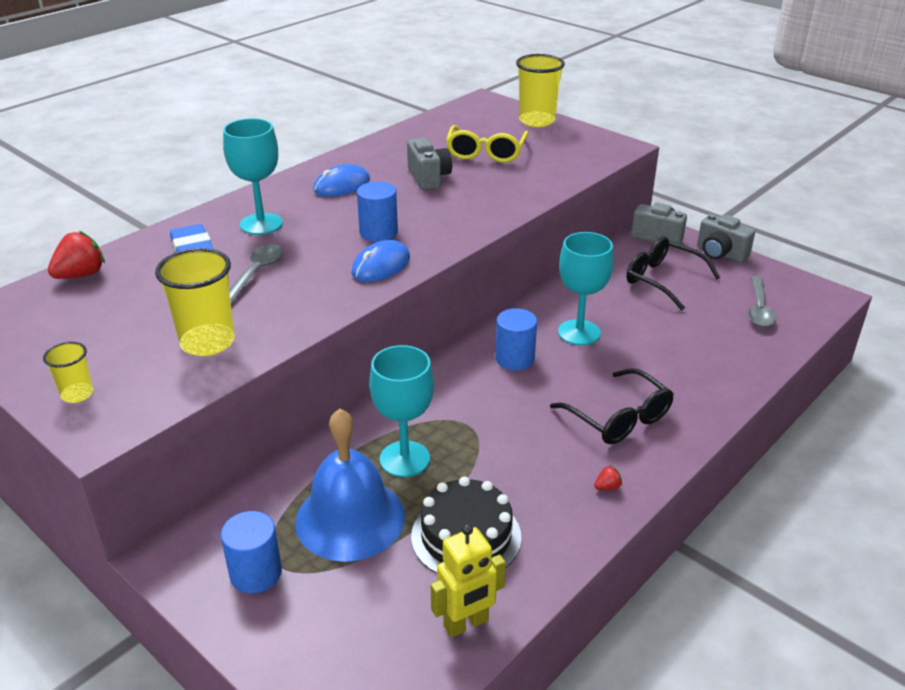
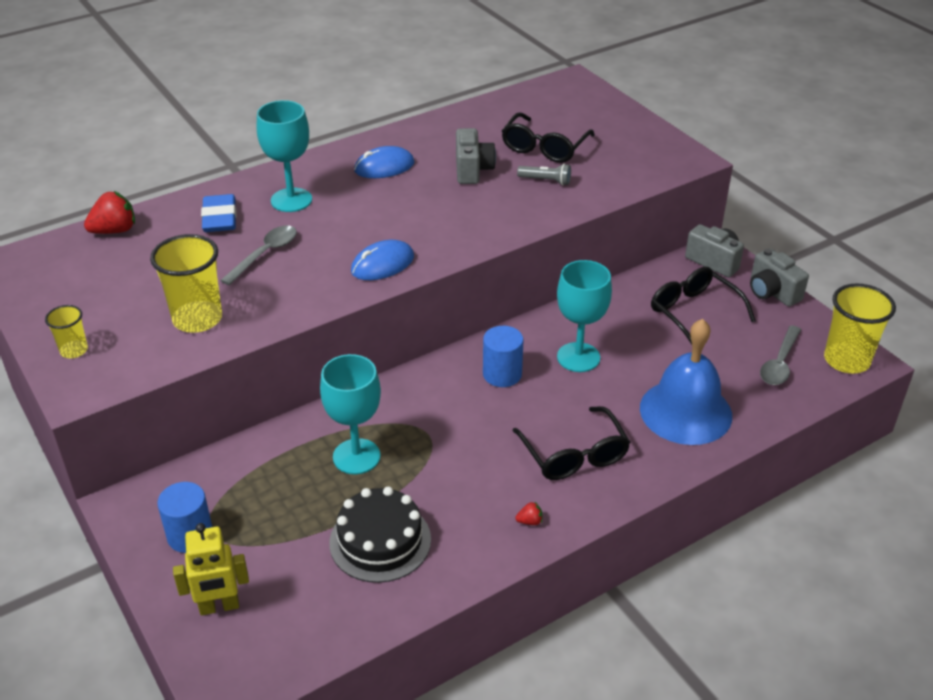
camera: 15 degrees right, 5 degrees up
(350, 518) = (286, 503): blue bell -> blue bell (685, 411)
(378, 232) = (396, 226): blue cylinder -> none
(466, 624) = (347, 619): yellow robot -> yellow robot (219, 607)
(486, 153) = (544, 148): yellow glasses -> black glasses
(502, 178) = (546, 181): none -> grey flashlight
(537, 121) = (617, 114): yellow cup -> yellow cup (846, 360)

